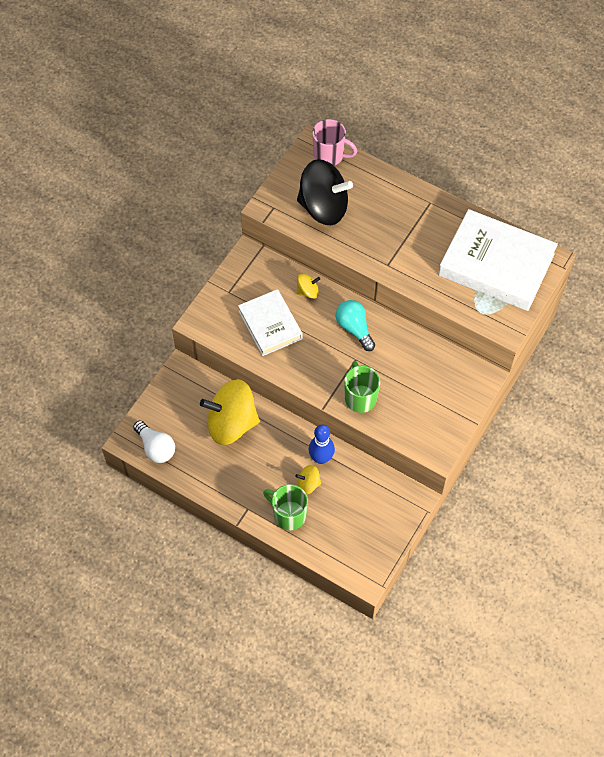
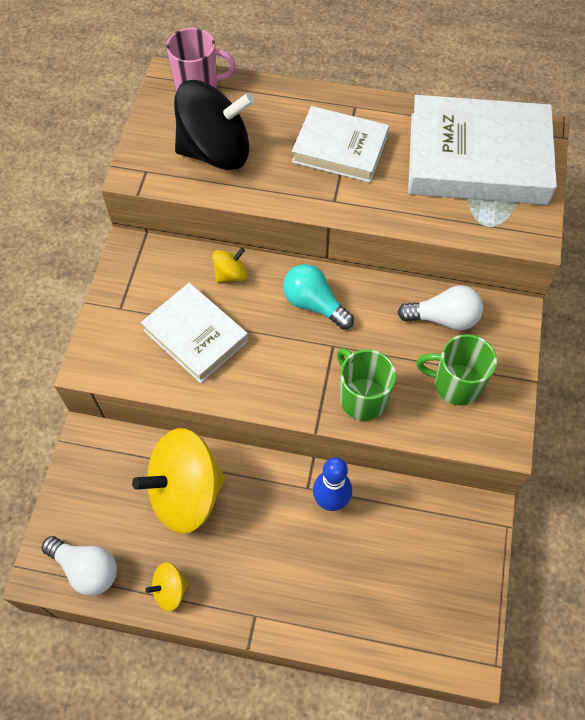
camera: 20 degrees left, 0 degrees up
(288, 515) = (318, 604): green mug -> green mug (456, 384)
(308, 484) = (328, 546): yellow spinning top -> yellow spinning top (170, 590)
(406, 230) = (340, 149): none -> white book
(435, 364) = (443, 318): none -> white light bulb

